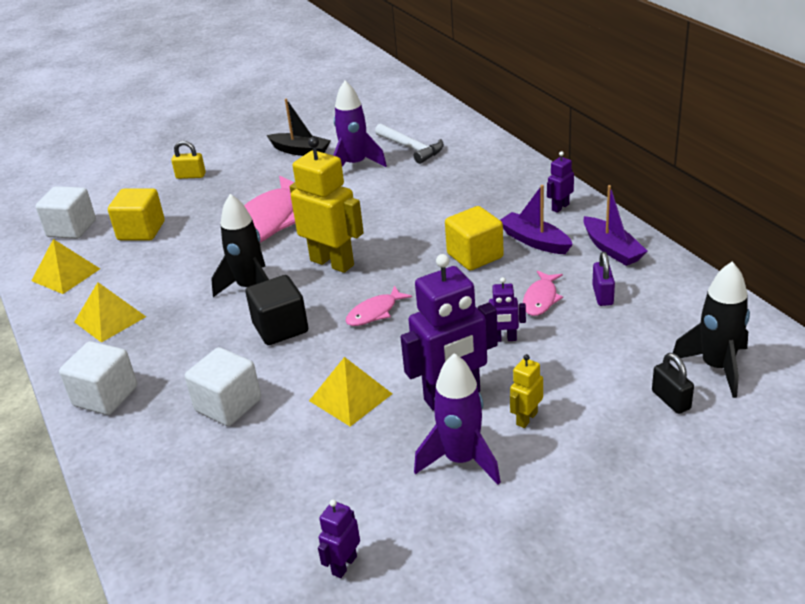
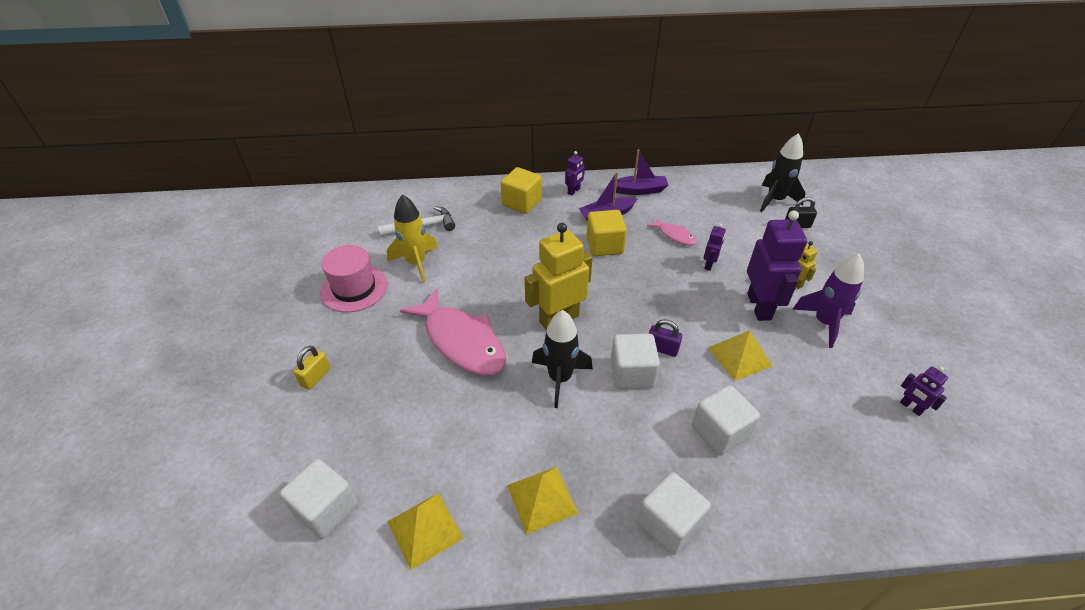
camera: 70 degrees left, 10 degrees up
(141, 231) = (391, 441): yellow cube -> yellow cube (521, 203)
(280, 328) = (632, 373): black cube -> white cube
(300, 151) = (354, 288): black boat -> pink hat
(355, 165) = (416, 263): purple rocket -> yellow rocket
(375, 312) = (643, 314): pink fish -> none
(560, 207) = (574, 191): purple robot -> purple robot turned 120 degrees counterclockwise
(602, 295) = (686, 211): purple padlock -> purple padlock (662, 349)

